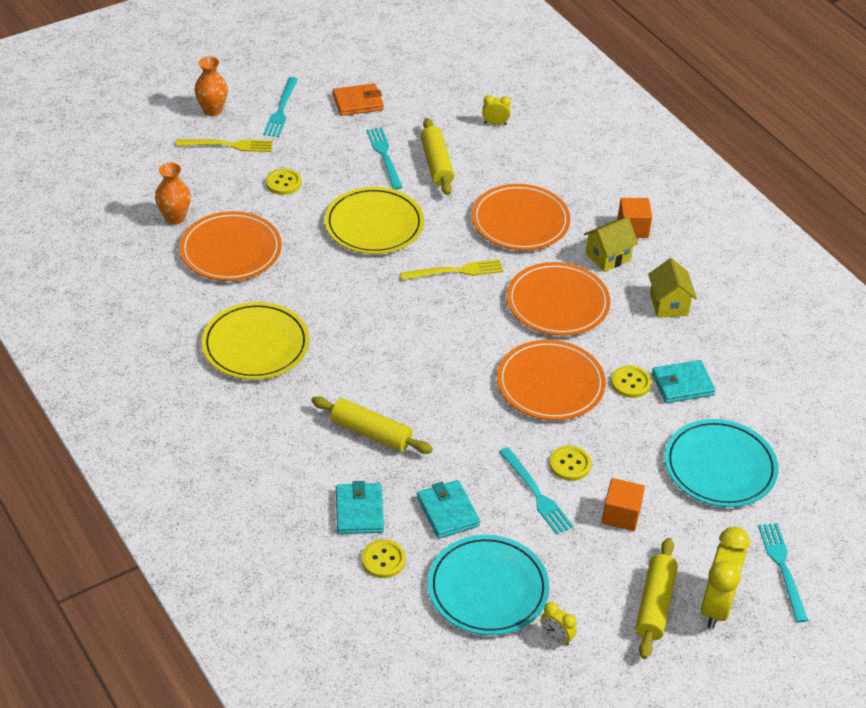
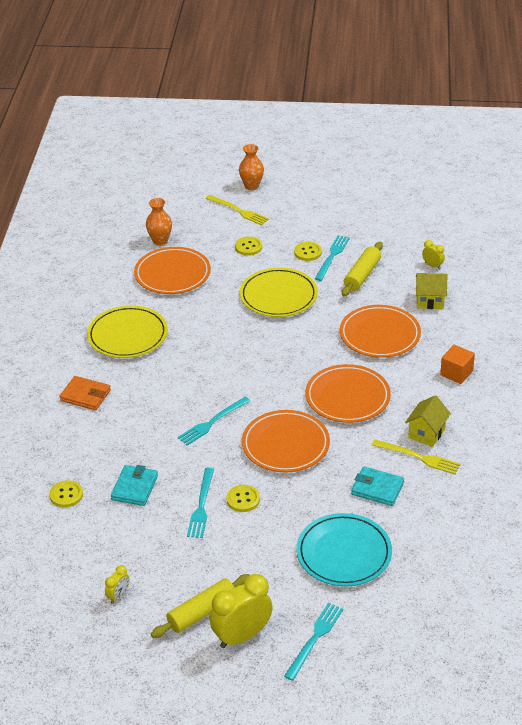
camera: 40 degrees right, 5 degrees down
(281, 109) = (295, 202): turquoise fork -> turquoise fork (212, 422)
(358, 102) = (351, 216): orange wallet -> orange wallet (85, 395)
(359, 511) = (83, 460): turquoise wallet -> none
(371, 433) = (139, 419): yellow rolling pin -> none
(455, 271) = (300, 347): yellow fork -> yellow fork (418, 457)
(488, 589) = (109, 545): turquoise plate -> none
(556, 637) = (118, 596): yellow clock -> yellow clock turned 135 degrees counterclockwise
(608, 257) = (417, 384): yellow house -> yellow house (430, 301)
(621, 515) = (241, 547): orange cube -> none
(630, 383) = (341, 470): yellow button -> yellow button (308, 252)

